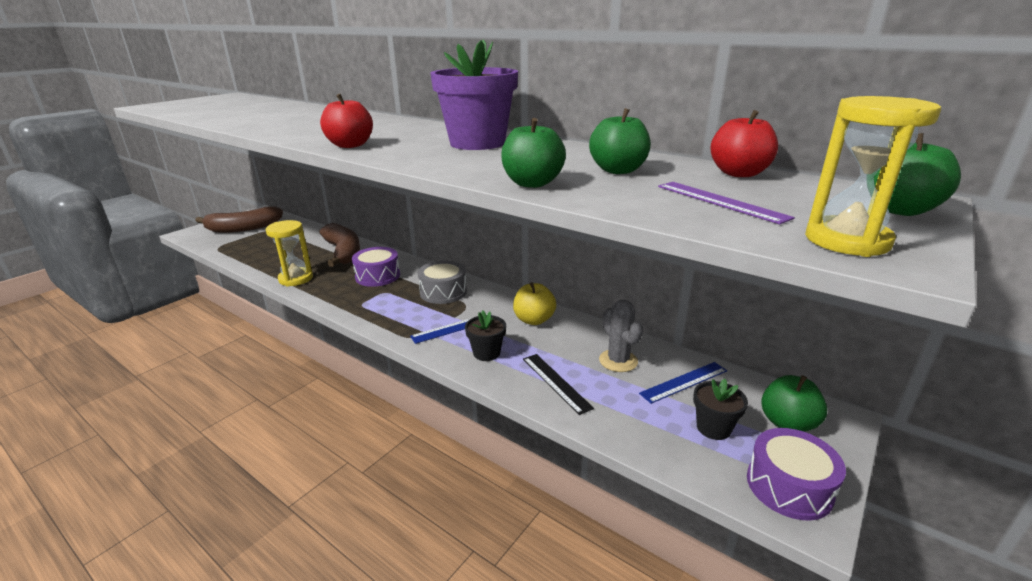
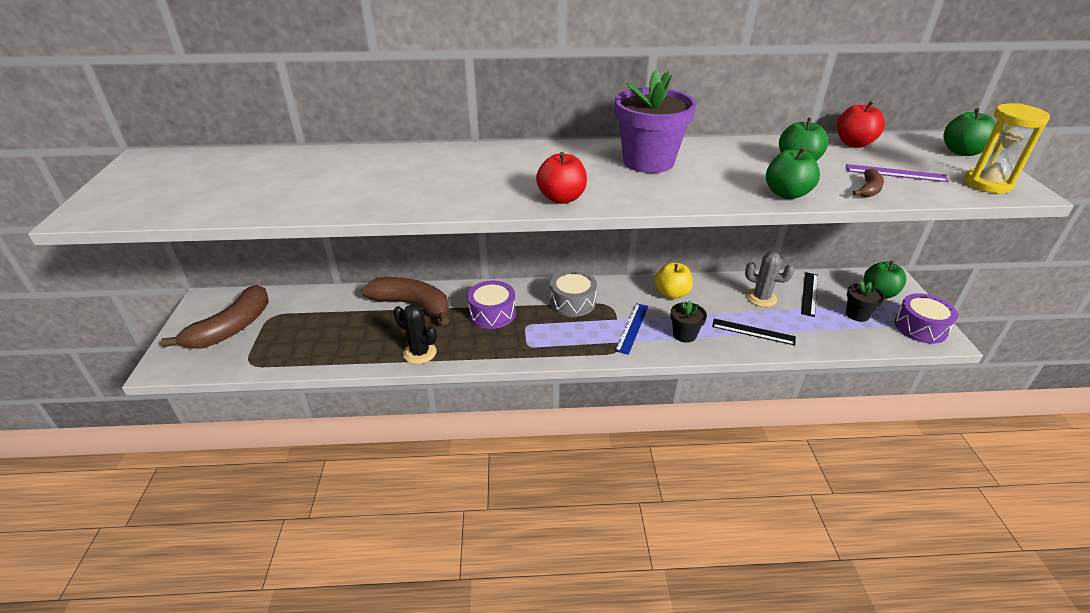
camera: 40 degrees left, 10 degrees up
(296, 279) = (419, 353): yellow hourglass -> black cactus
(637, 202) = (869, 190): none -> brown banana
(684, 382) = (809, 294): blue ruler -> black ruler

